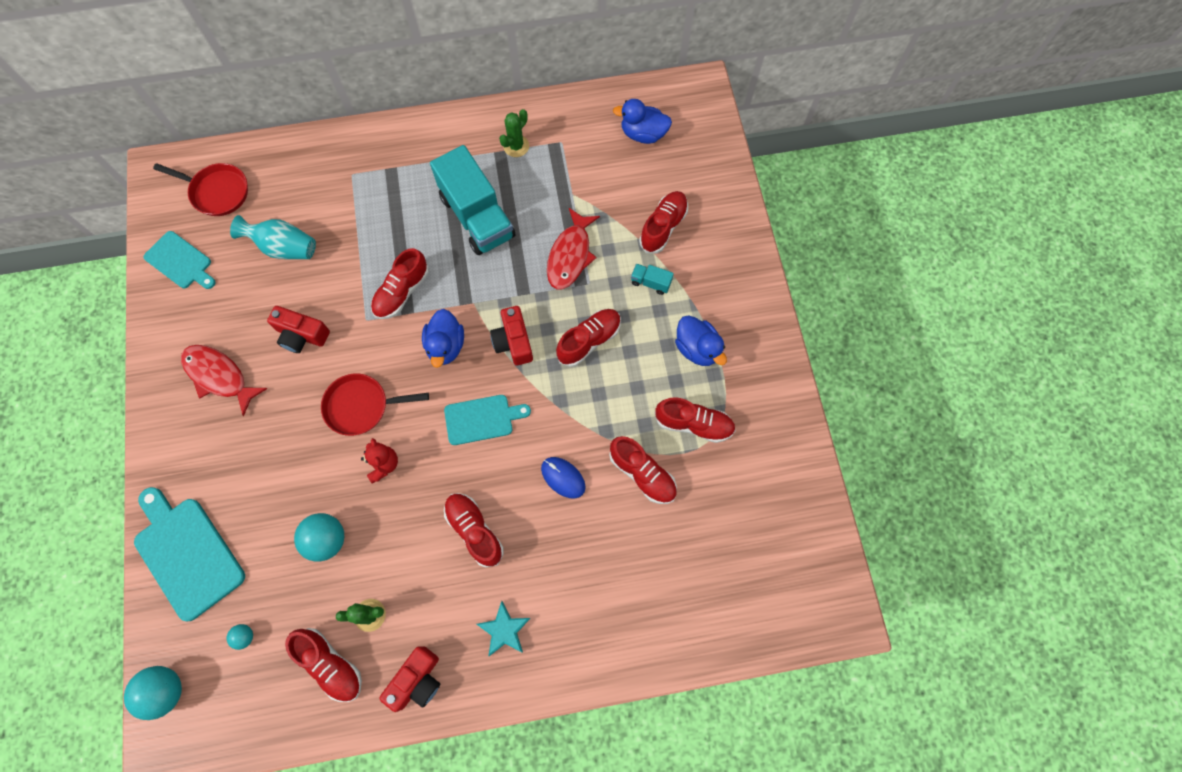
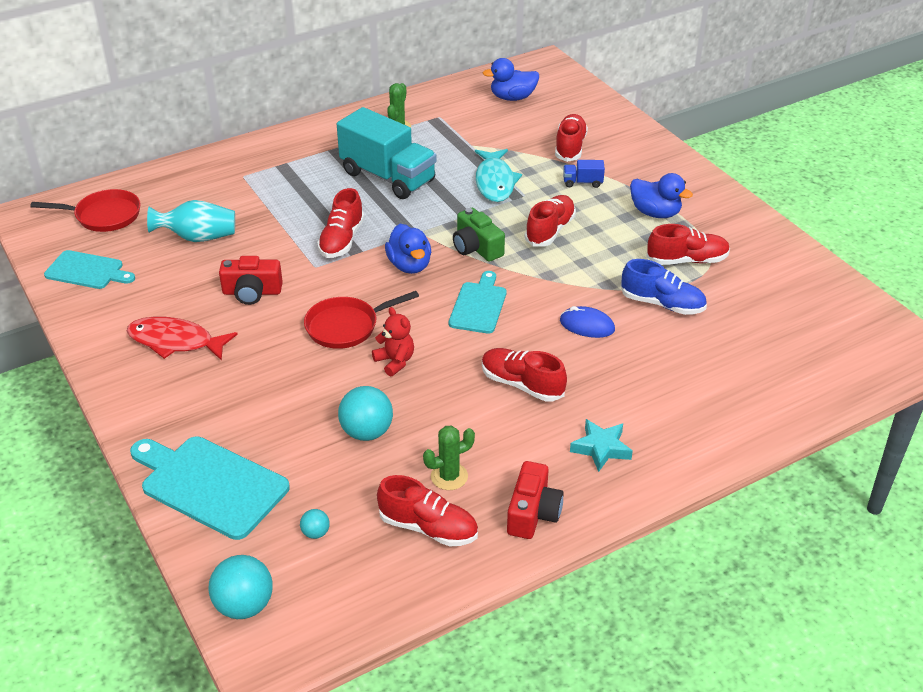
camera: 20 degrees left, 30 degrees down
(482, 419) = (478, 305): turquoise cutting board -> turquoise cutting board turned 45 degrees counterclockwise
(513, 342) = (476, 247): red camera -> green camera
(570, 255) = (495, 182): red fish -> turquoise fish
(642, 474) = (662, 304): red shoe -> blue shoe
(650, 282) = (582, 182): turquoise truck -> blue truck

